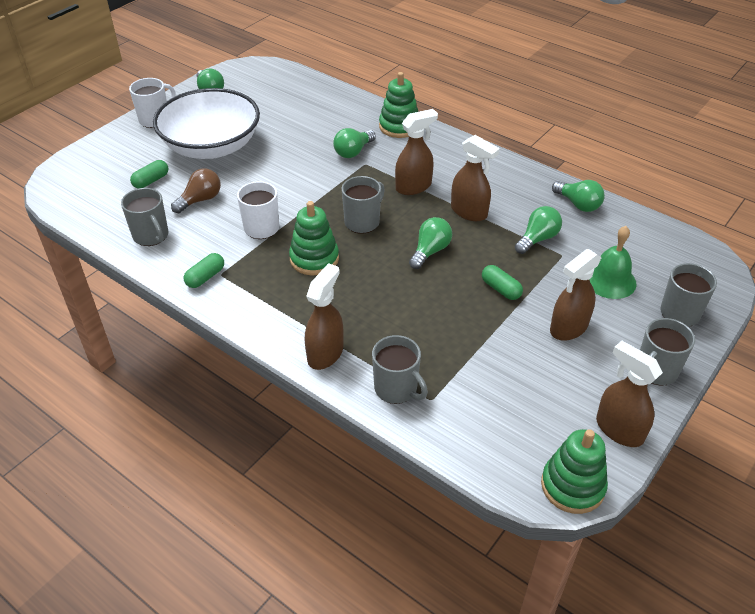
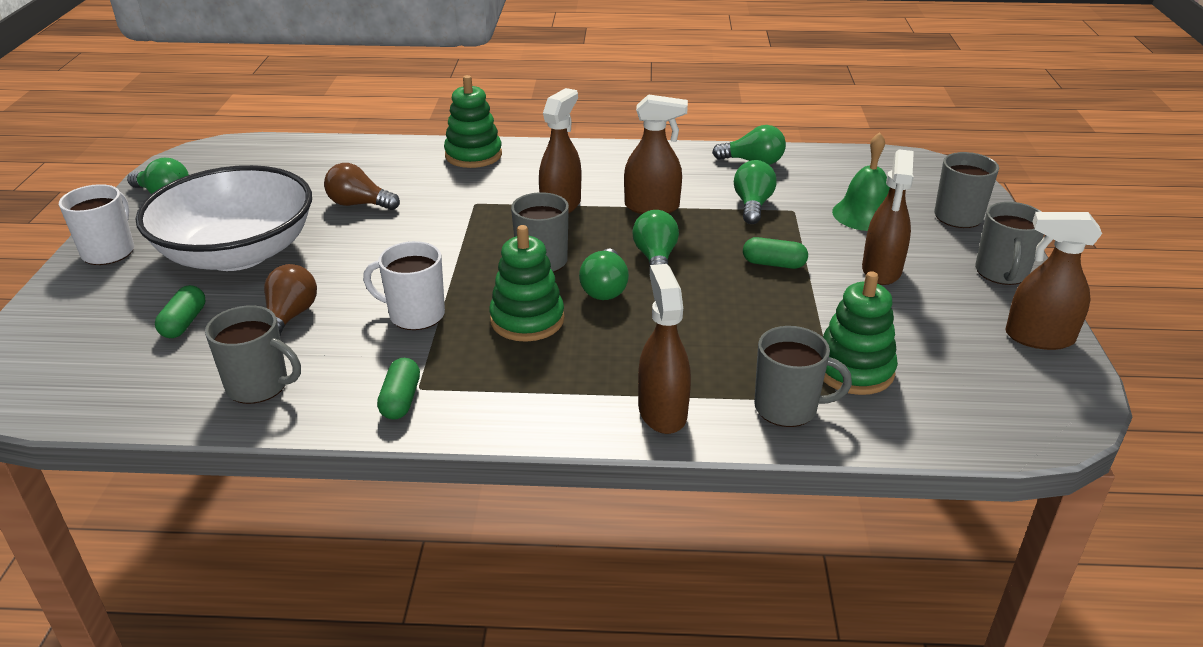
camera: 35 degrees left, 10 degrees down
(301, 138) = (359, 204): none -> brown light bulb
(353, 152) = (446, 196): green light bulb -> green light bulb (605, 288)
(572, 486) = (1067, 409): green stacking toy -> green stacking toy (854, 370)

